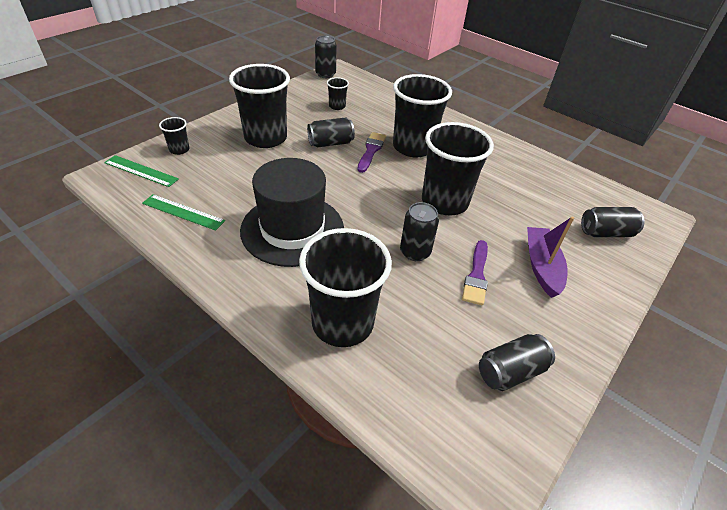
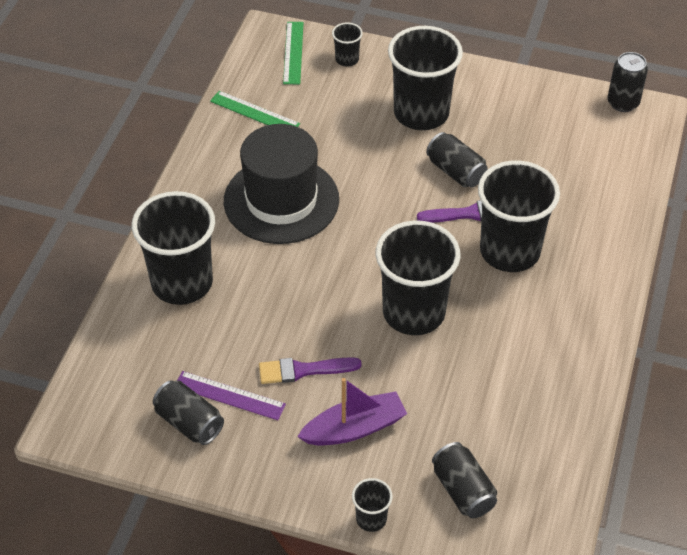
camera: 70 degrees right, 5 degrees up
(183, 212) = (254, 112): green ruler -> green ruler turned 60 degrees counterclockwise
(337, 106) = (547, 146): black cup -> black cup (371, 519)
(415, 252) = (308, 308): black can -> none
(488, 331) = (229, 396): none -> purple ruler

